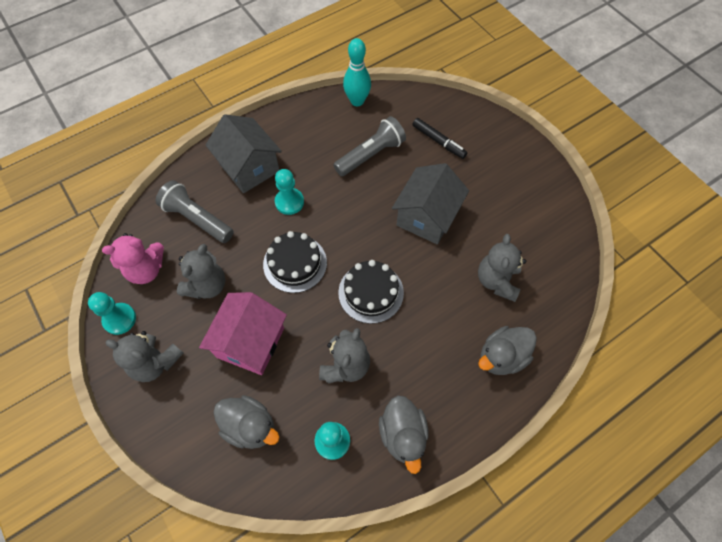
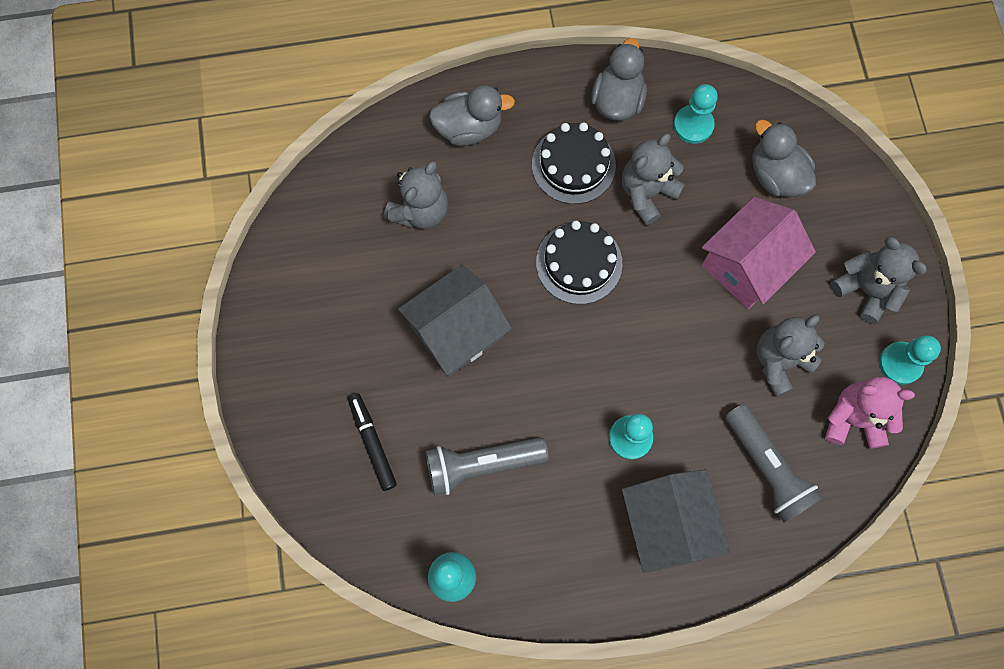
camera: 155 degrees left, 10 degrees up
(295, 263) = (657, 342): black cake -> black cake (573, 165)

